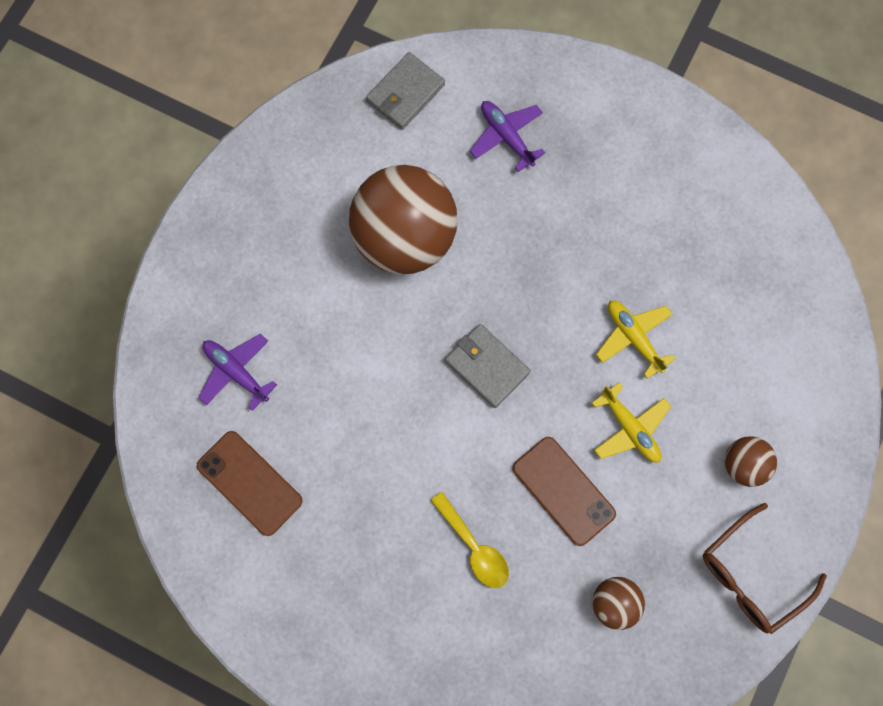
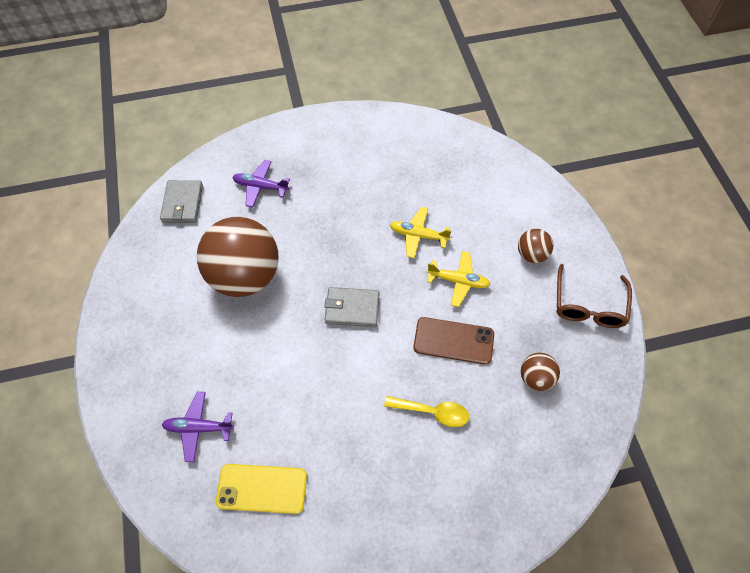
camera: 40 degrees left, 15 degrees down
(250, 483) = (262, 488): brown phone -> yellow phone

